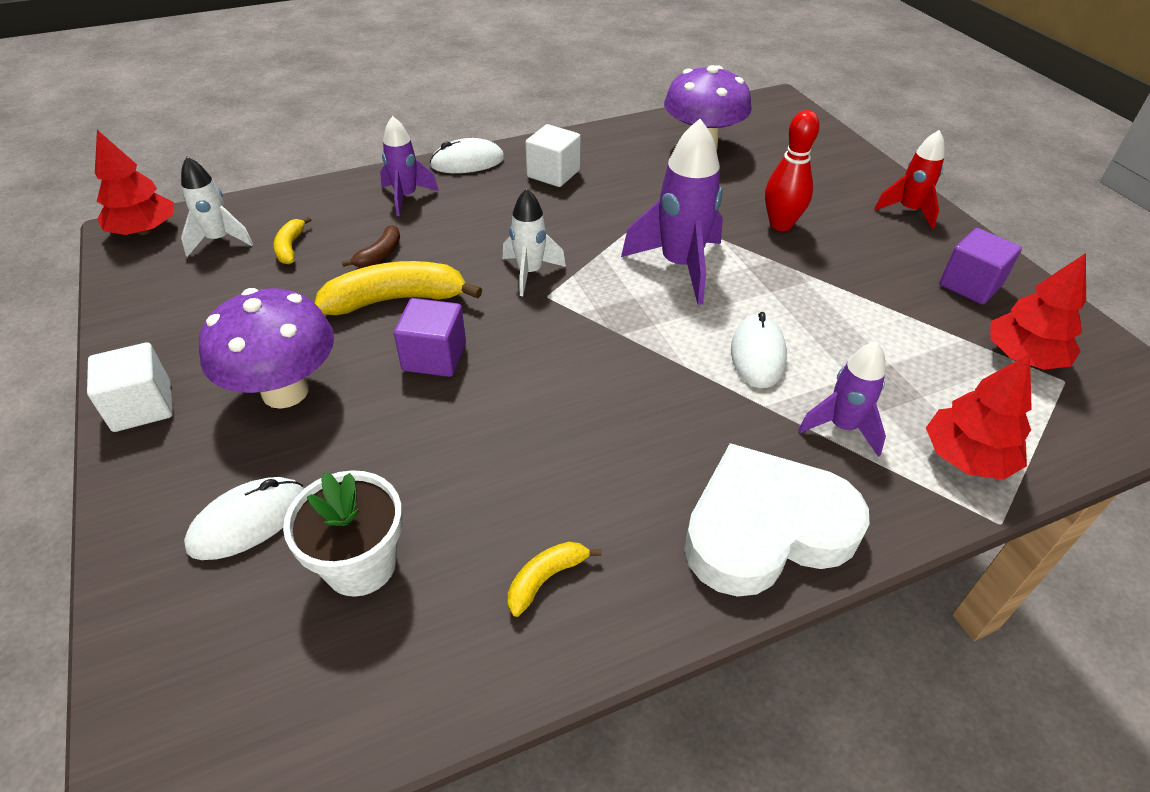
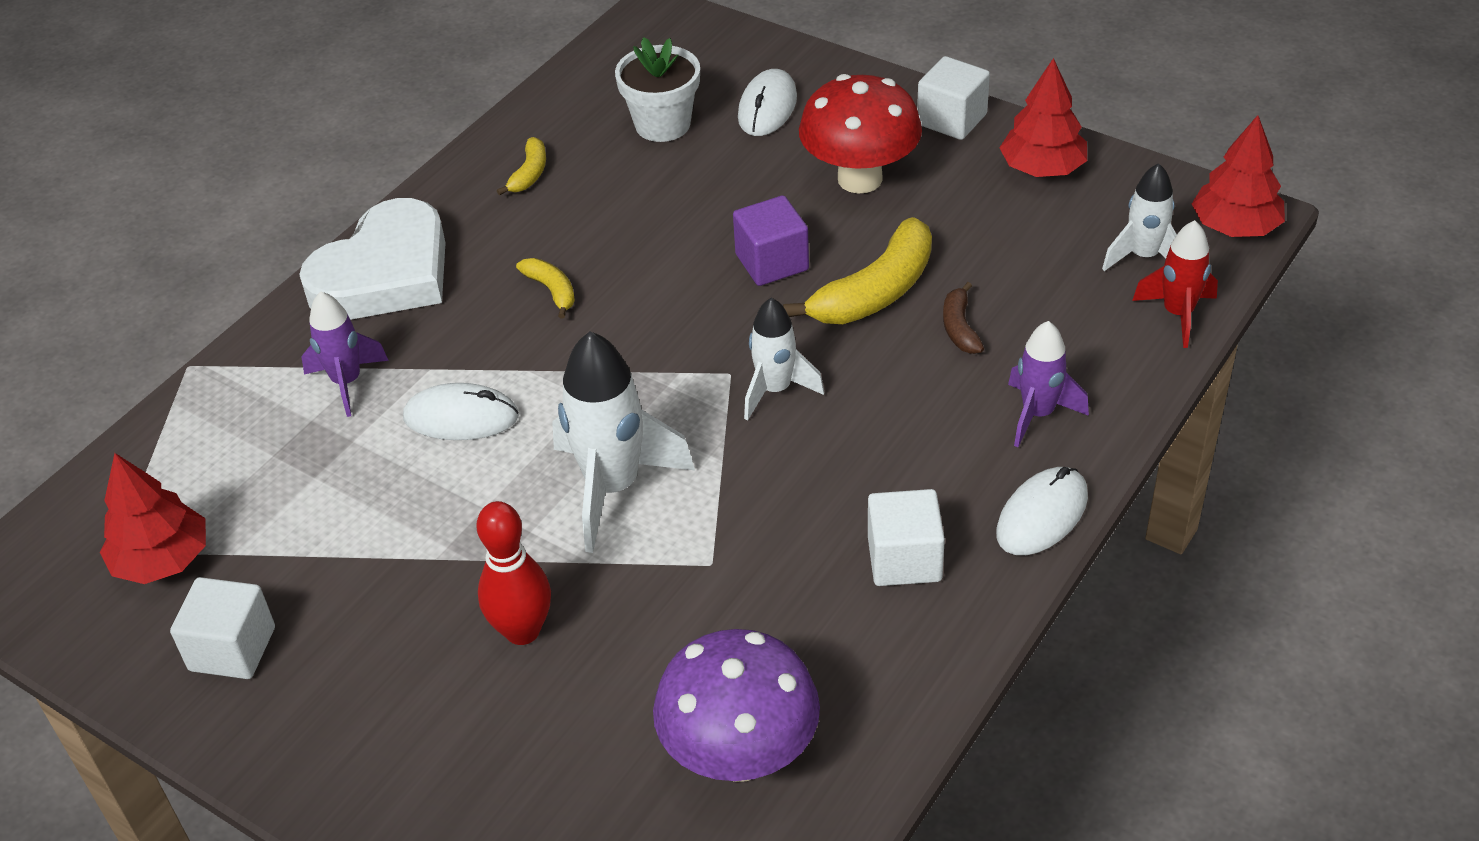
camera: 150 degrees right, 0 degrees up
(285, 391) = (860, 179): purple mushroom -> red mushroom
(290, 247) = (1061, 287): yellow banana -> yellow banana (551, 291)
(680, 266) = (613, 488): purple rocket -> white rocket
(757, 354) = (461, 417): white mouse -> white mouse turned 60 degrees counterclockwise
(908, 211) = (342, 769): red rocket -> red rocket (1177, 314)
(966, 457) = (222, 409): red tree -> red tree (1042, 169)
(970, 285) = (232, 649): purple cube -> white cube

